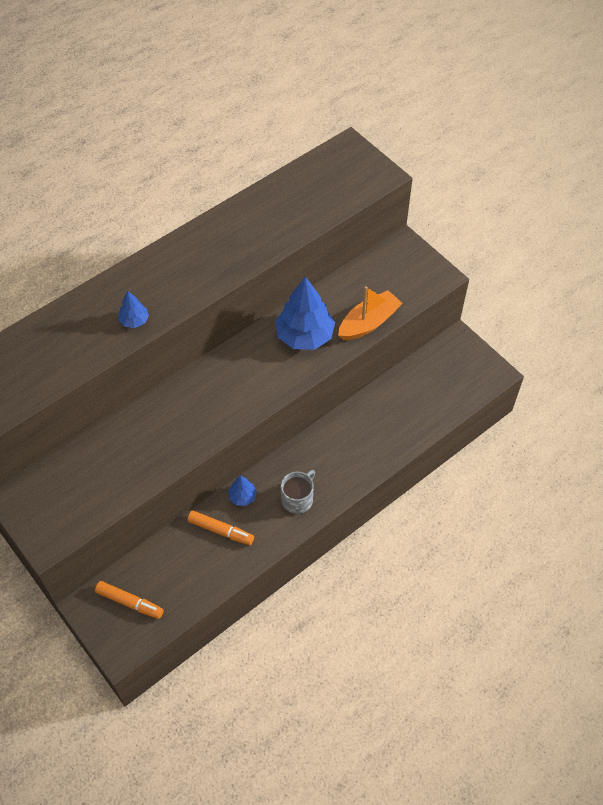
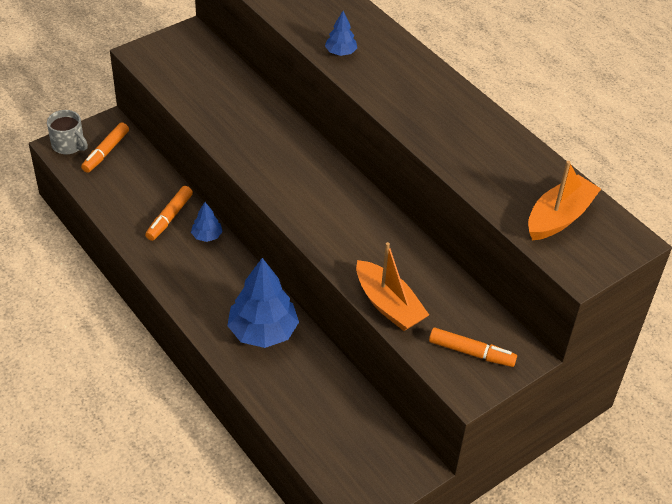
camera: 90 degrees right, 10 degrees down
(298, 499) = (197, 281): grey mug -> grey mug (69, 145)
(304, 336) = (370, 243): blue tree -> blue tree (263, 331)
(330, 183) = (559, 217): none -> orange boat
(407, 273) = (471, 352): none -> orange marker

